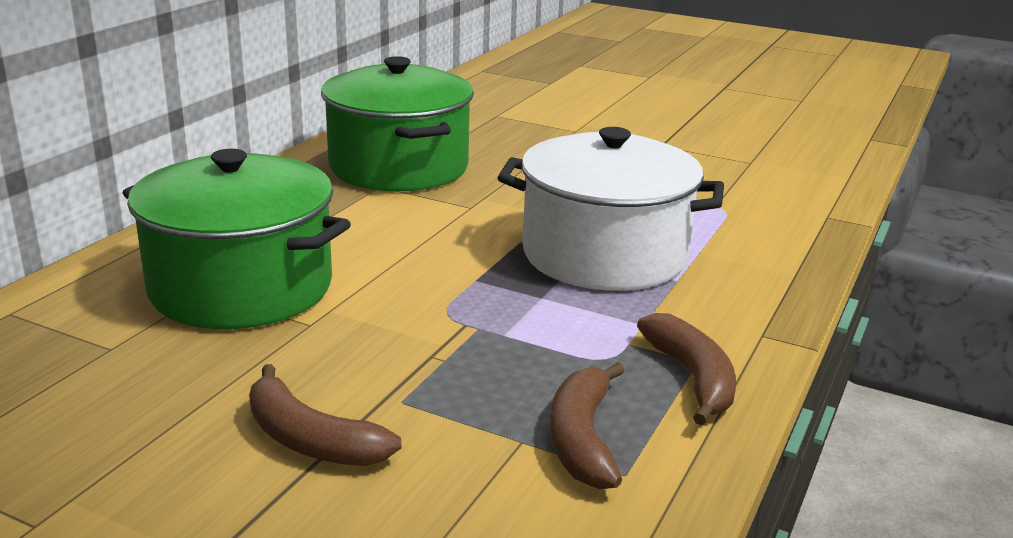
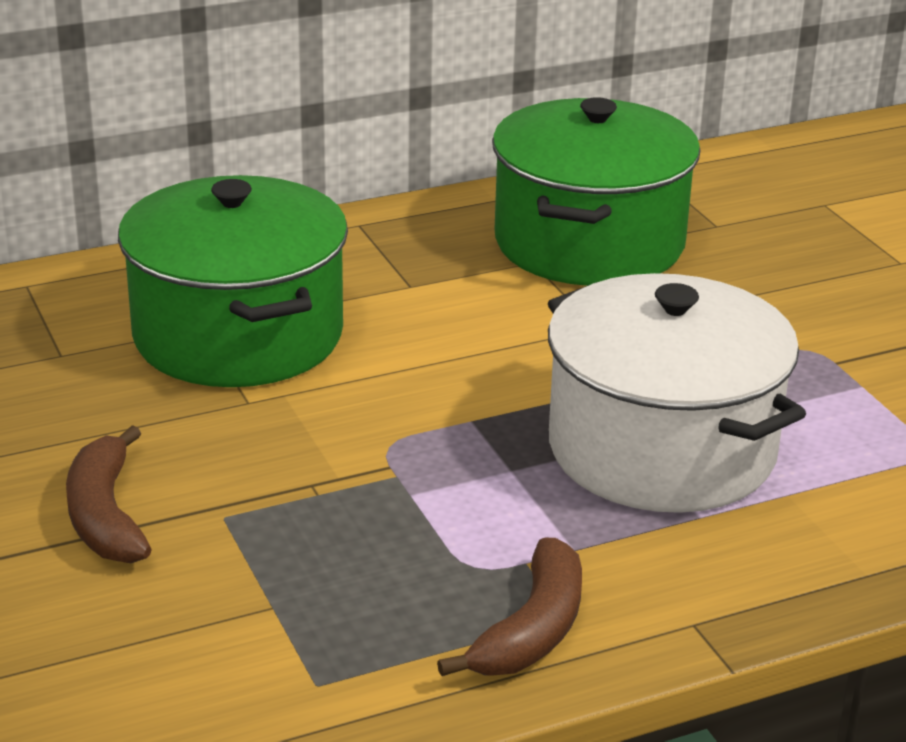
camera: 40 degrees right, 5 degrees up
(582, 439) = (328, 633): brown banana -> none

